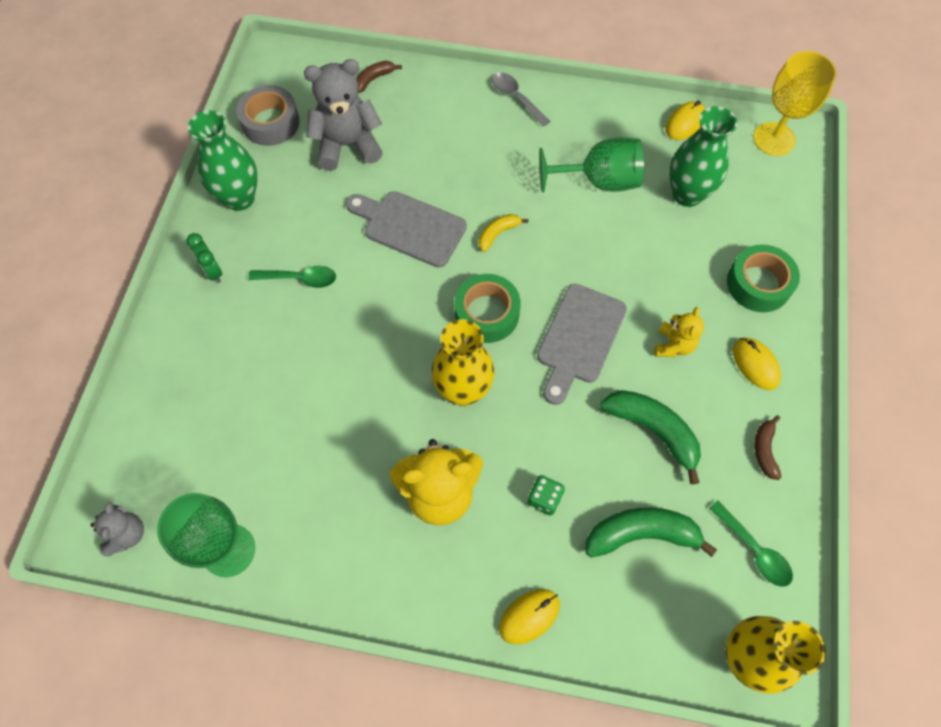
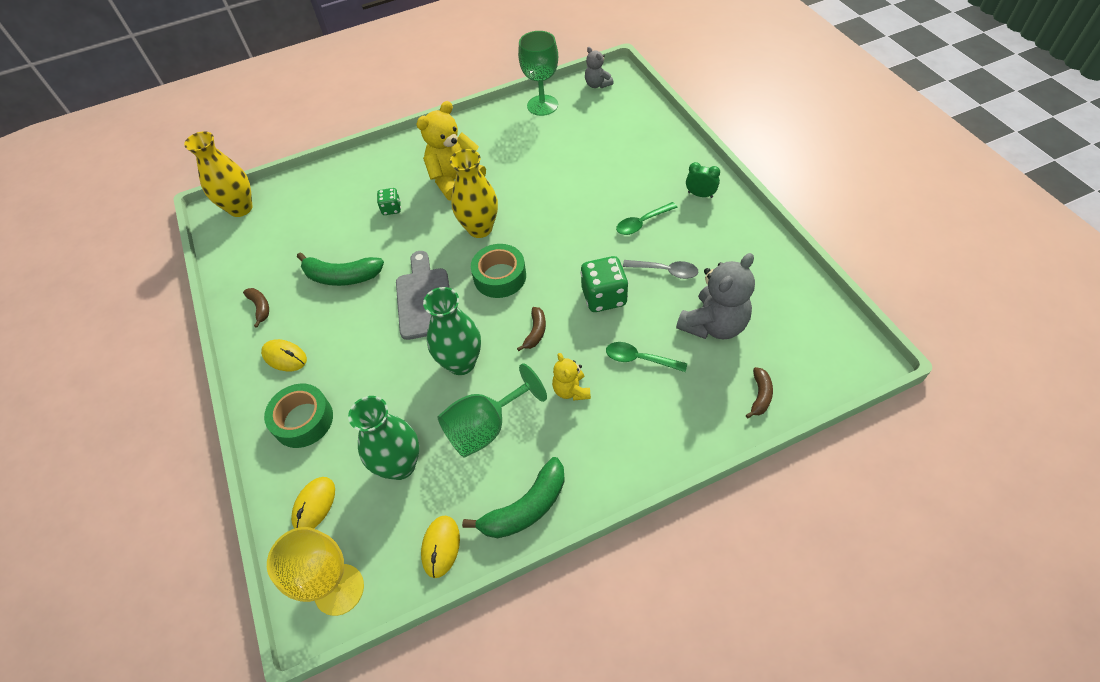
camera: 150 degrees right, 10 degrees down
(240, 198) = (741, 241): green vase -> green vase (461, 363)
(271, 122) = (791, 303): grey tape -> none
(410, 227) = (604, 297): grey cutting board -> green dice
(497, 234) = (535, 332): yellow banana -> brown banana
(516, 98) = (620, 463): grey spoon -> grey spoon (665, 271)
(529, 616) = (368, 163): yellow mouse -> yellow mouse (314, 505)
(641, 534) = (324, 225): green banana -> green banana (526, 508)
(673, 345) = (353, 334): yellow teddy bear -> yellow teddy bear (571, 390)
(754, 550) = (251, 254): green spoon -> green spoon (639, 359)

